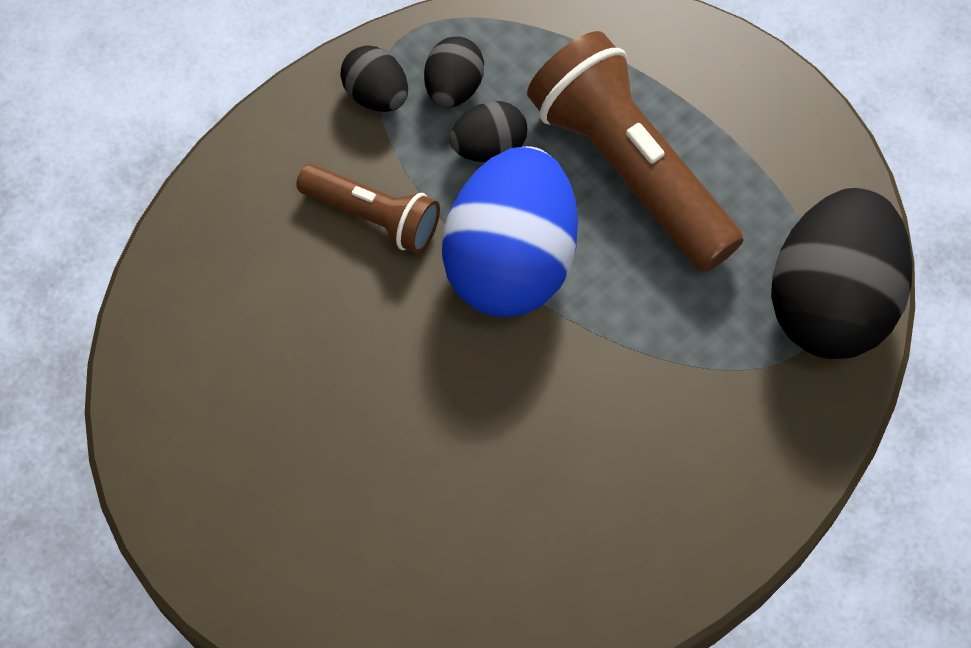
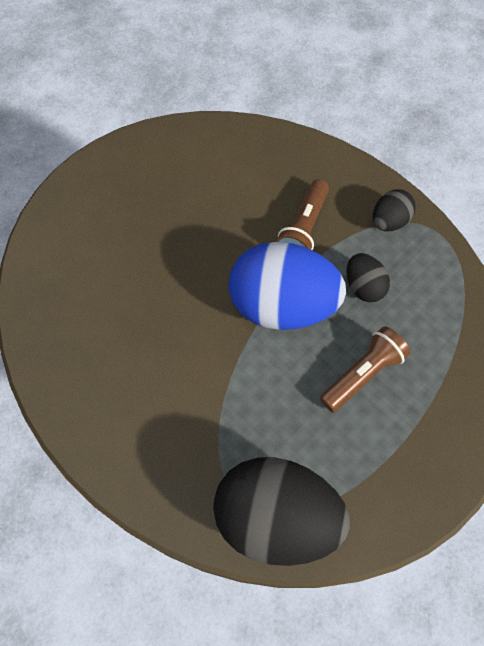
camera: 85 degrees right, 0 degrees up
(453, 88) = (404, 263): black egg -> none
(630, 170) = (362, 374): brown flashlight -> brown flashlight, size x0.56

